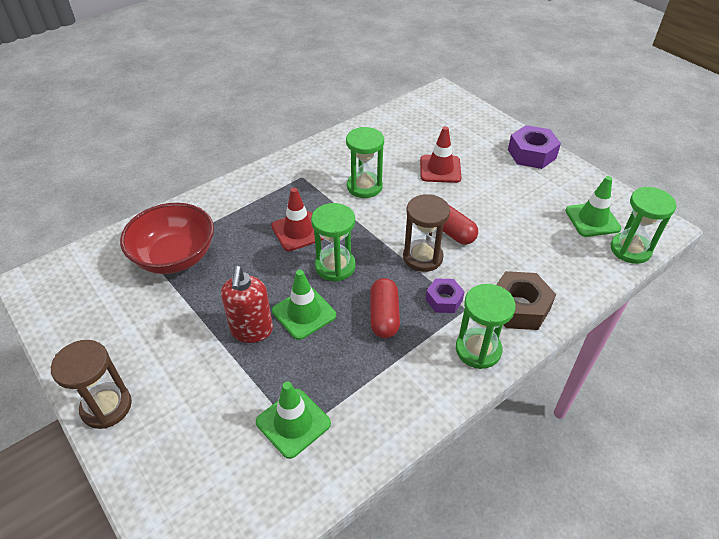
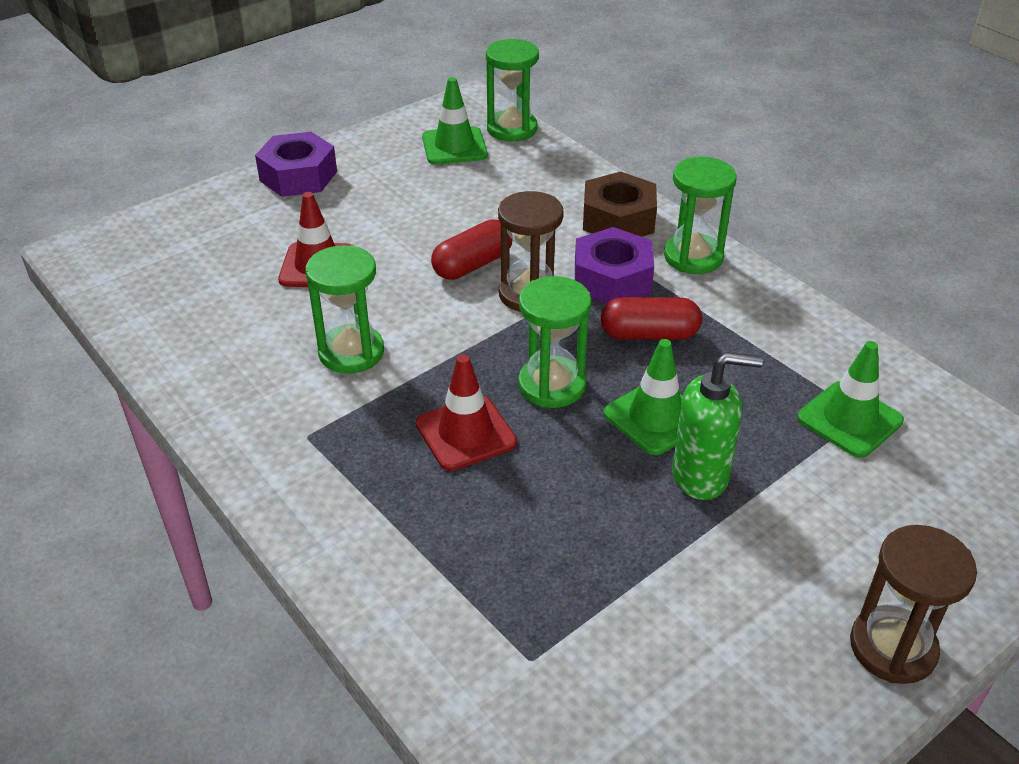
camera: 90 degrees left, 5 degrees down
(175, 257) = (535, 610): red bowl -> none
(252, 331) = (701, 476): red soap dispenser -> green soap dispenser
(444, 300) = (612, 279): purple nut -> purple nut, size x1.64

